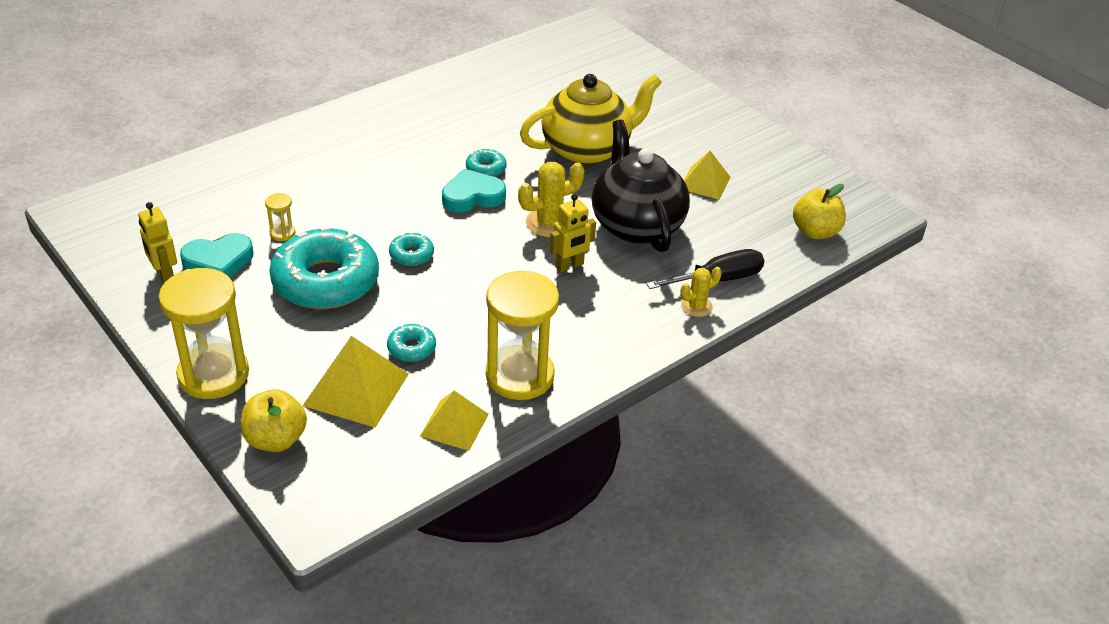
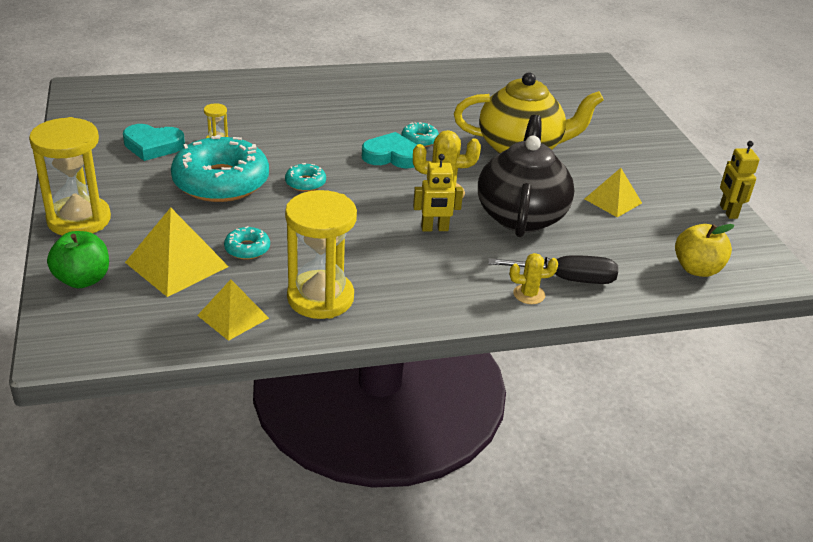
camera: 25 degrees right, 5 degrees down
(164, 276) = (105, 144): yellow robot -> yellow robot (728, 212)
(276, 439) = (83, 279): yellow apple -> green apple

